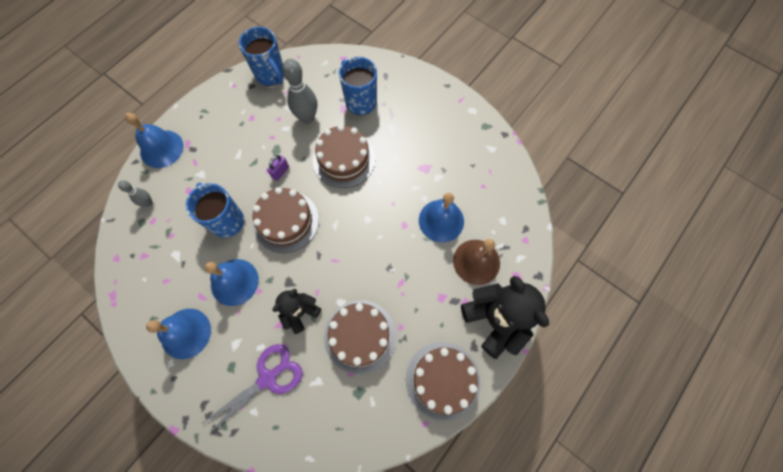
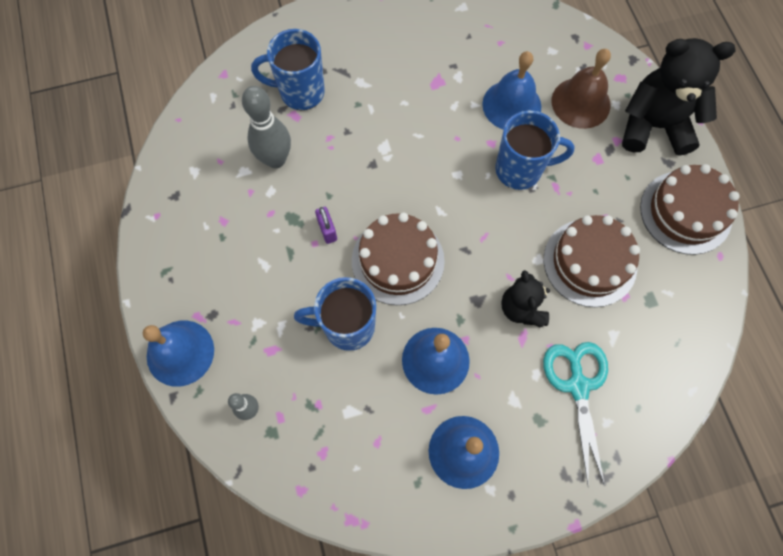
camera: 55 degrees left, 0 degrees up
(268, 378) = (578, 386): purple scissors -> turquoise scissors
(271, 75) = (179, 165): blue mug -> blue mug (520, 170)
(344, 159) = (364, 154): brown cake -> none

